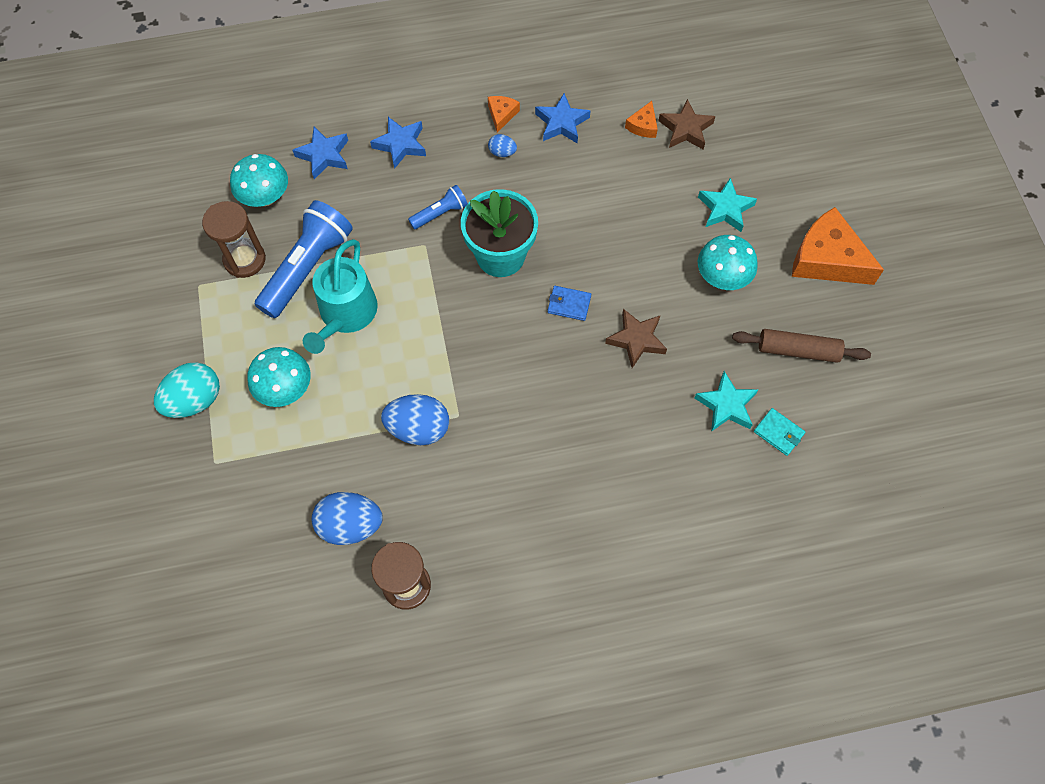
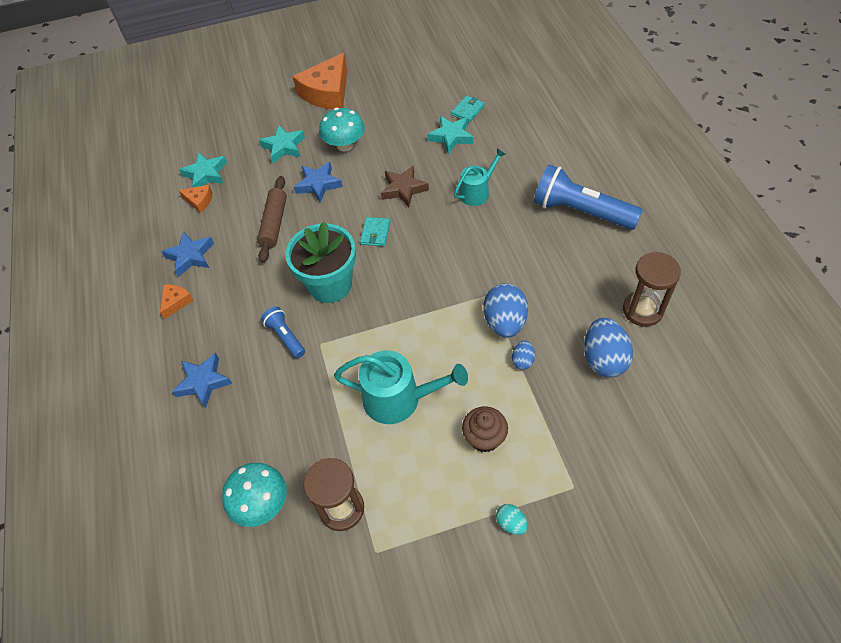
camera: 90 degrees left, 10 degrees down
(194, 400) = (511, 523): turquoise egg -> turquoise egg, size x0.50
(285, 388) = (484, 438): turquoise mushroom -> brown cupcake
(307, 267) = (348, 443): blue flashlight -> blue flashlight (580, 212)
(324, 155) = (211, 453): blue star -> blue star (318, 184)
(502, 115) = (176, 302): orange cheese -> orange cheese turned 105 degrees clockwise
(502, 152) = (219, 296): blue egg -> blue egg (522, 360)
(569, 304) = (375, 233): blue wallet -> turquoise wallet
(621, 425) = (477, 192): none -> turquoise watering can
(685, 129) = (206, 174): brown star -> turquoise star
(798, 350) = (402, 104): brown rolling pin -> brown rolling pin (274, 223)

